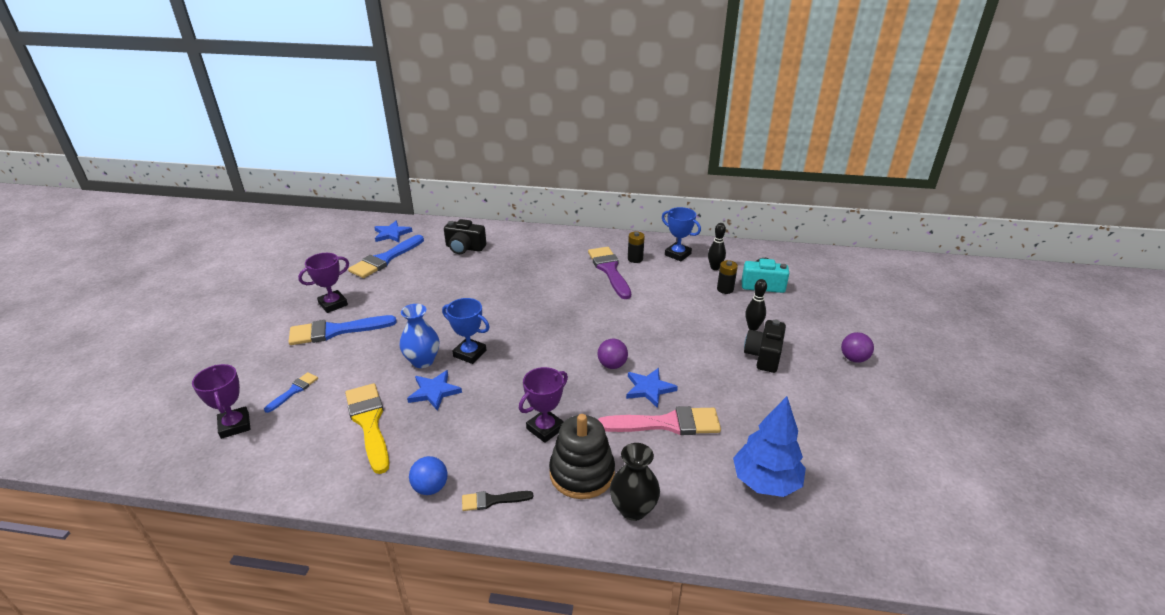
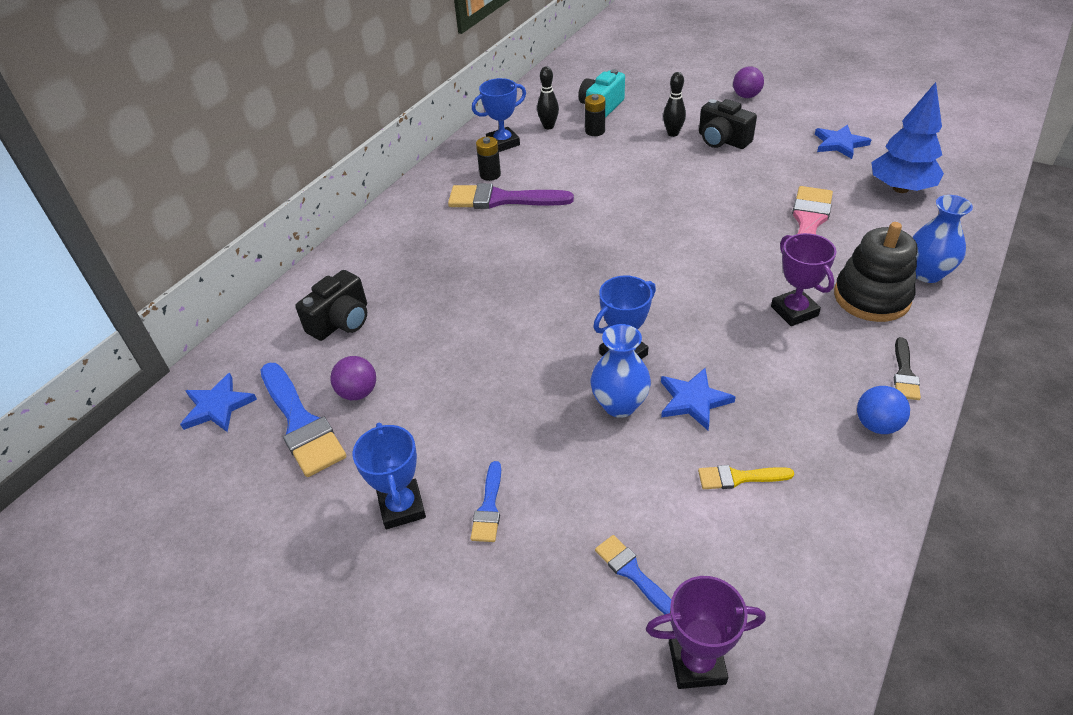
camera: 65 degrees left, 10 degrees up
(333, 304) = (402, 507): purple trophy -> blue trophy
(335, 331) = (488, 507): blue brush -> blue brush, size x0.52
(369, 422) = (739, 477): yellow brush -> yellow brush, size x0.52
(612, 365) = (698, 239): purple ball -> purple ball (358, 392)
(633, 509) = (927, 273): black vase -> blue vase
(649, 389) = (749, 222): blue star -> blue star (839, 144)

